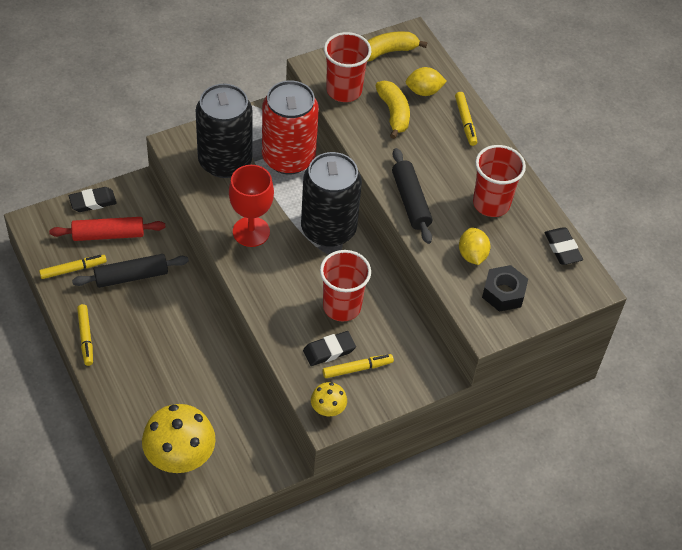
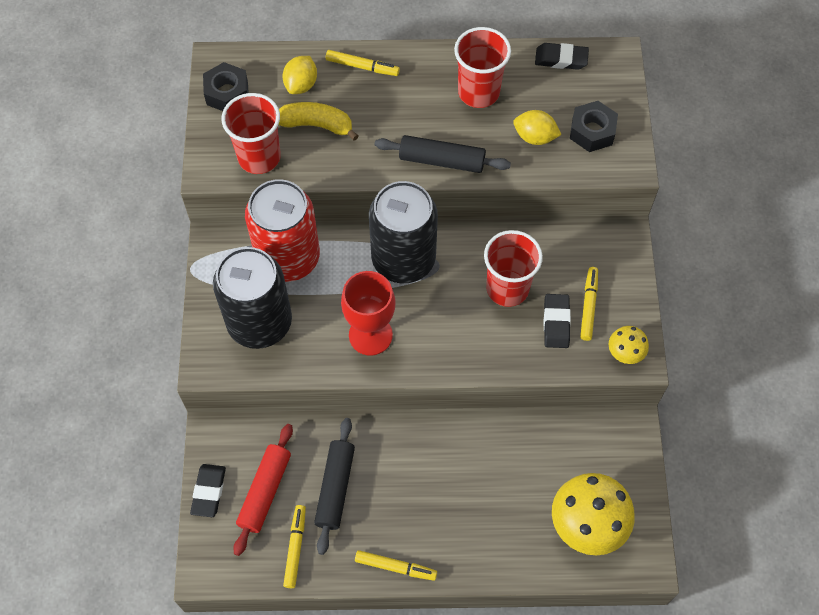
camera: 60 degrees left, 10 degrees up
(388, 52) = (227, 93): yellow banana -> black nut

